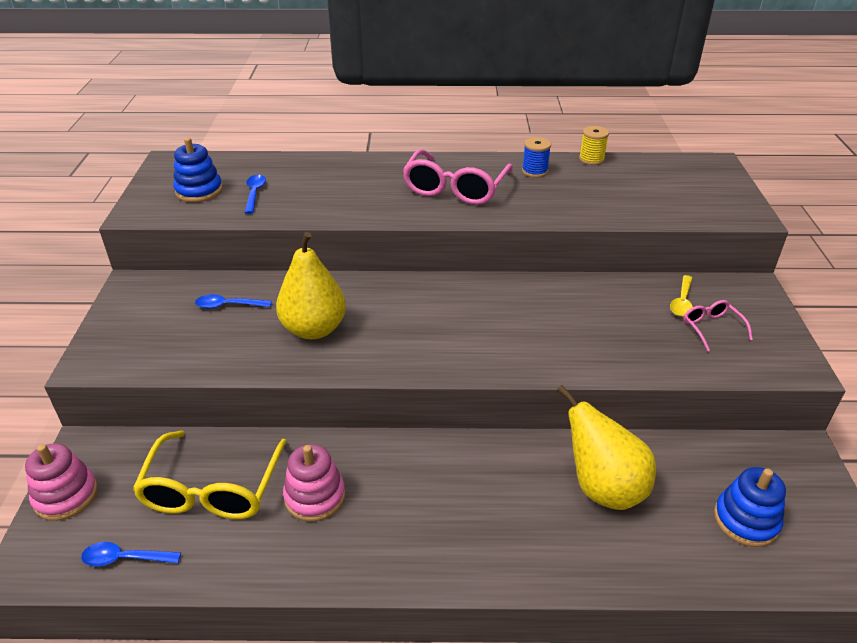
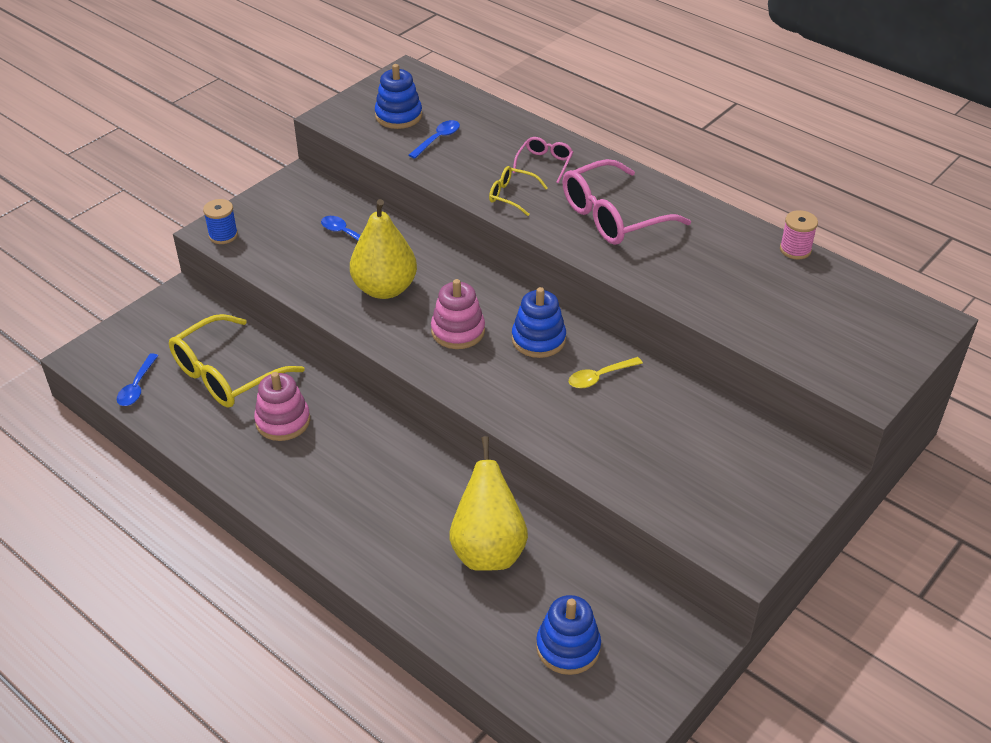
camera: 40 degrees right, 5 degrees up
(66, 495) = (141, 324): pink stacking toy -> pink stacking toy (458, 331)
(124, 558) = (137, 387): blue spoon -> blue spoon turned 120 degrees counterclockwise
(365, 206) = (512, 196): none -> yellow glasses
(479, 303) = (538, 339): none -> blue stacking toy
(534, 171) = (715, 235): blue spool -> blue spool (223, 235)
(591, 159) = (795, 250): yellow spool -> pink spool
(682, 302) = (725, 441): yellow spoon -> yellow spoon (599, 377)
(712, 328) = (716, 480): pink glasses -> pink glasses (544, 164)

